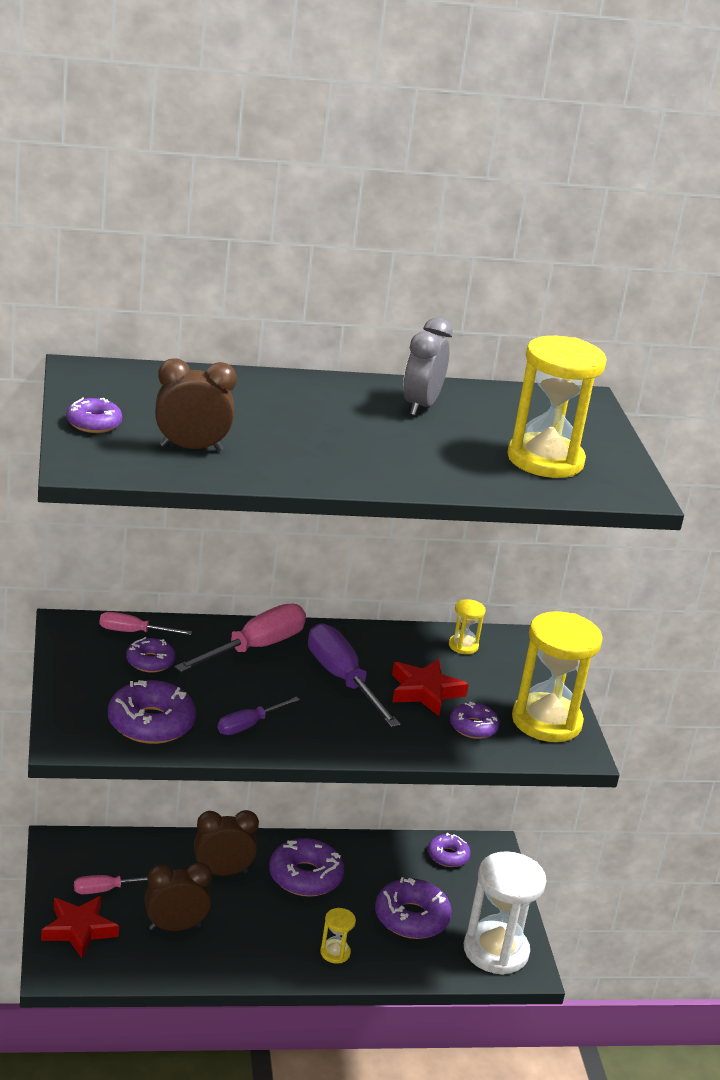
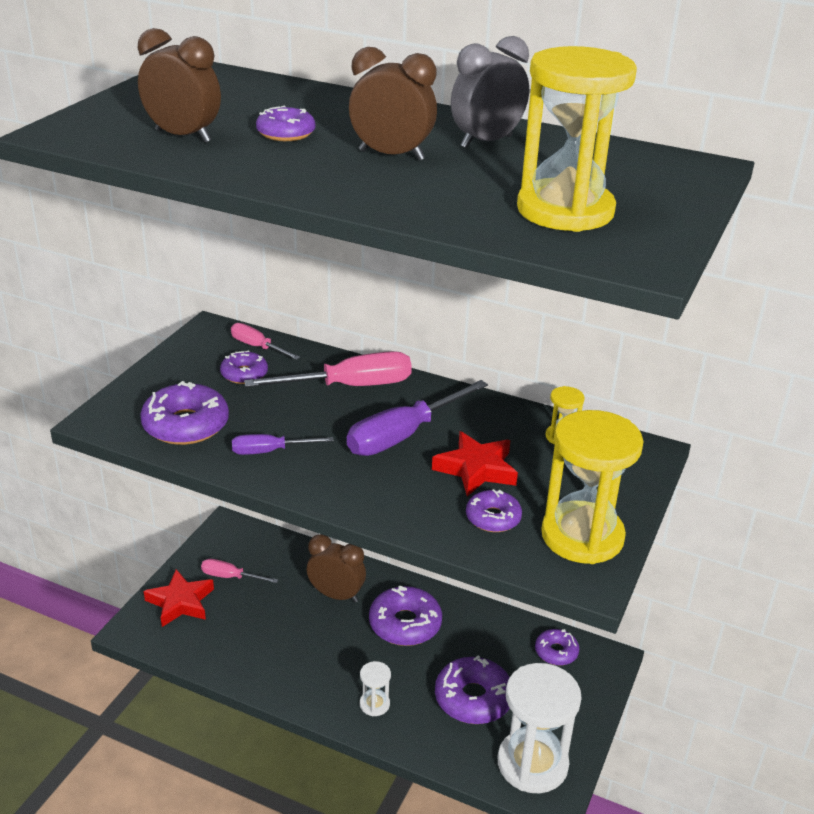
camera: 35 degrees right, 5 degrees up
(93, 423) = (127, 105): purple donut -> purple donut (286, 133)
(175, 927) = (257, 628): brown clock -> brown clock (391, 155)
(335, 953) = (374, 704): yellow hourglass -> white hourglass
(342, 679) = (403, 435): purple screwdriver -> purple screwdriver turned 135 degrees counterclockwise

